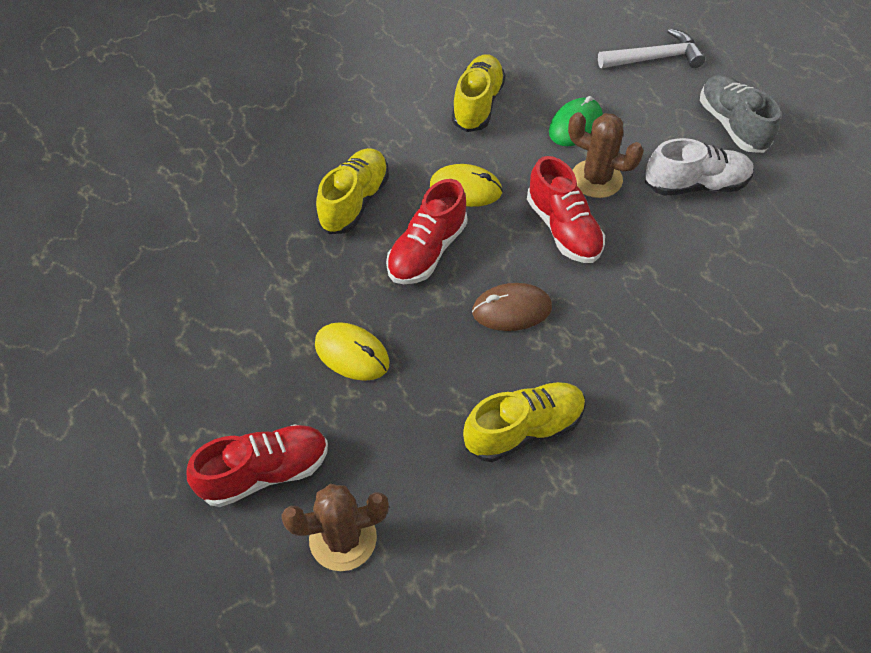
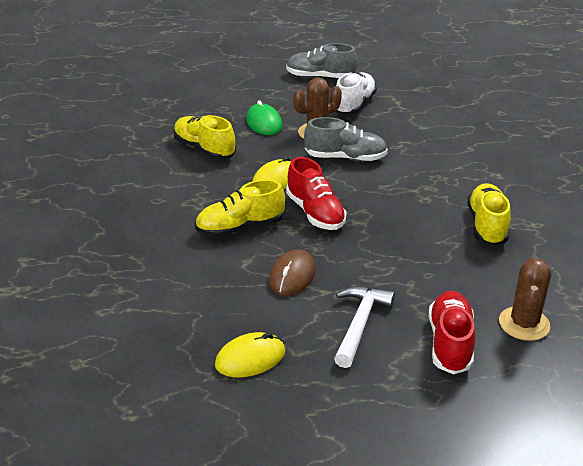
camera: 60 degrees left, 20 degrees down
(352, 354) = (377, 273): yellow mouse -> yellow mouse (250, 358)
(354, 202) = (240, 228): yellow shoe -> yellow shoe turned 75 degrees counterclockwise
(511, 310) = (393, 198): brown mouse -> brown mouse (292, 276)
(563, 229) = (345, 158): red shoe -> grey shoe
(655, 58) = (238, 78): white hammer -> white hammer (359, 324)

